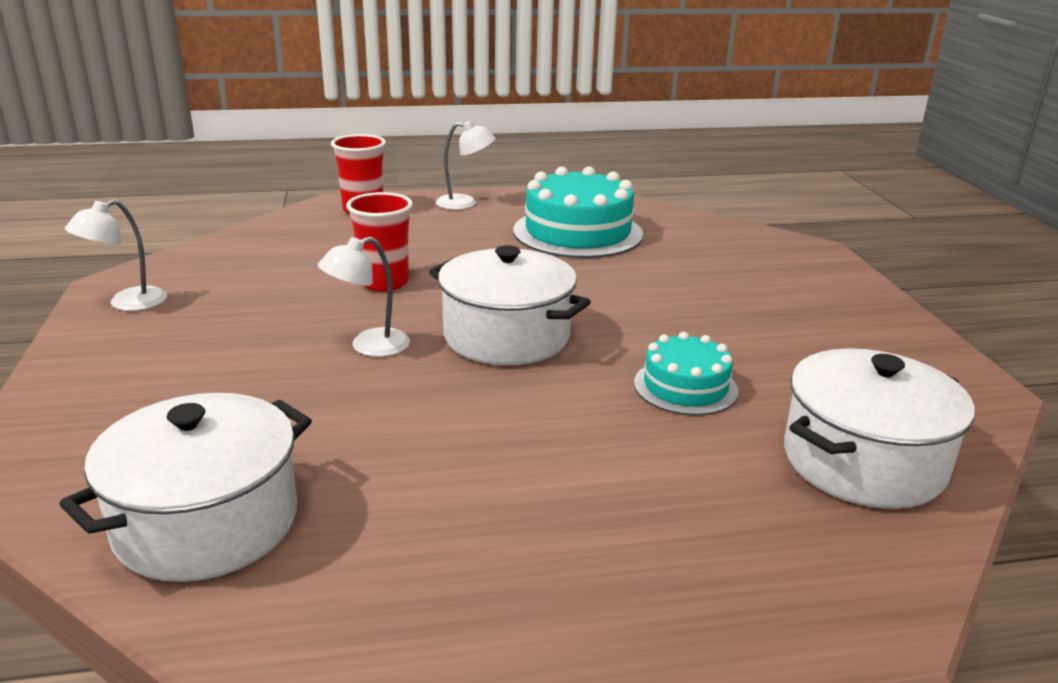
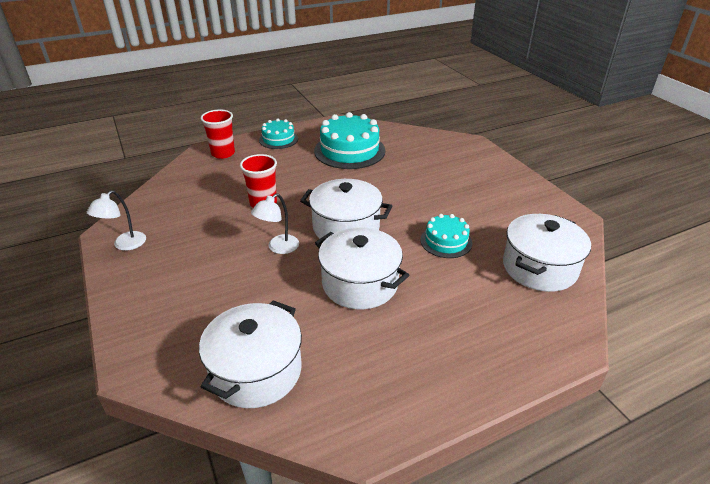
camera: 15 degrees left, 10 degrees up
(465, 203) = (278, 139): white lamp -> turquoise cake
(481, 423) = (360, 283): none -> white pot

